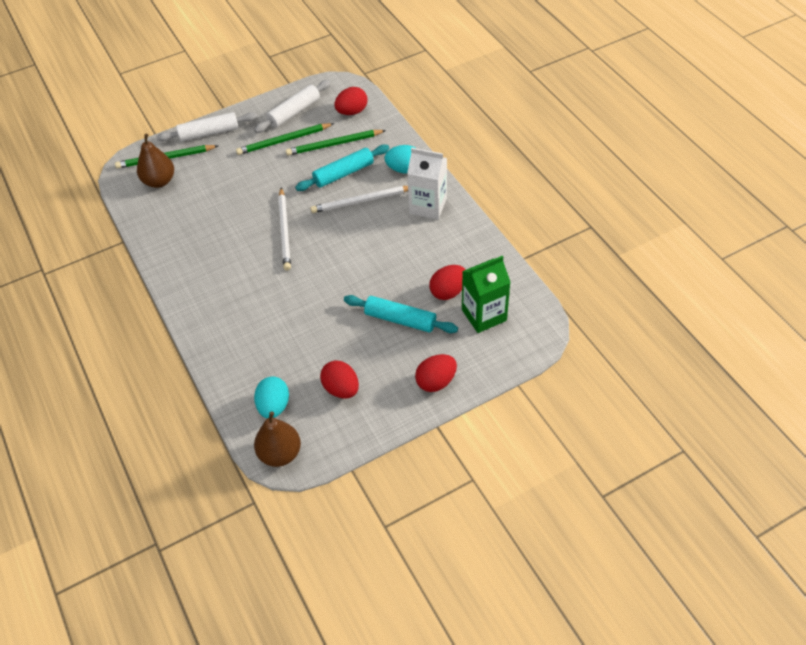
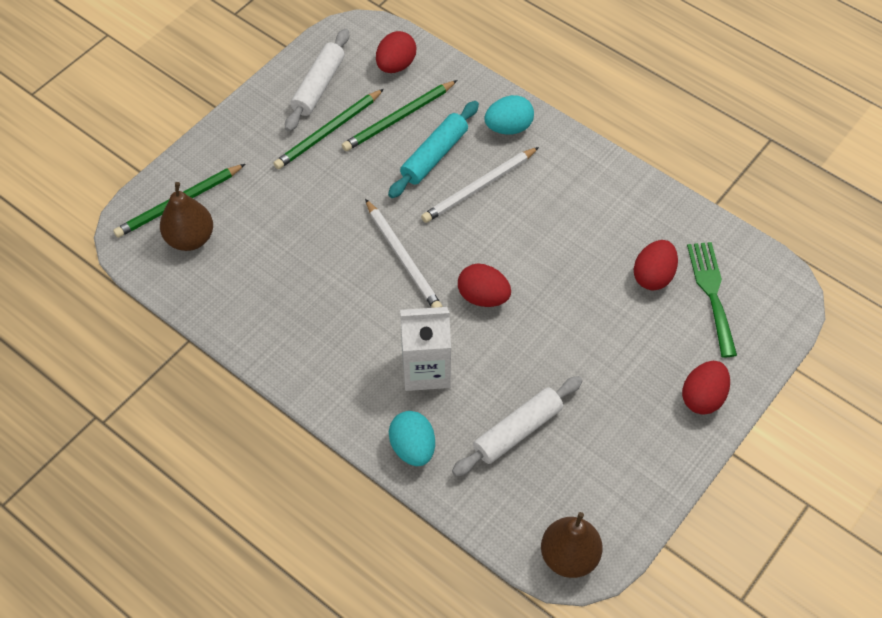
camera: 25 degrees left, 5 degrees up
(209, 133) = (218, 148): white rolling pin -> white rolling pin (517, 431)
(274, 406) = (526, 498): turquoise egg -> turquoise egg (413, 448)
(341, 389) = (595, 446): red egg -> red egg (483, 297)
(400, 319) = (616, 331): turquoise rolling pin -> none
(428, 206) = (566, 169): white carton -> white carton (426, 370)
(484, 315) = (711, 293): green carton -> green fork

